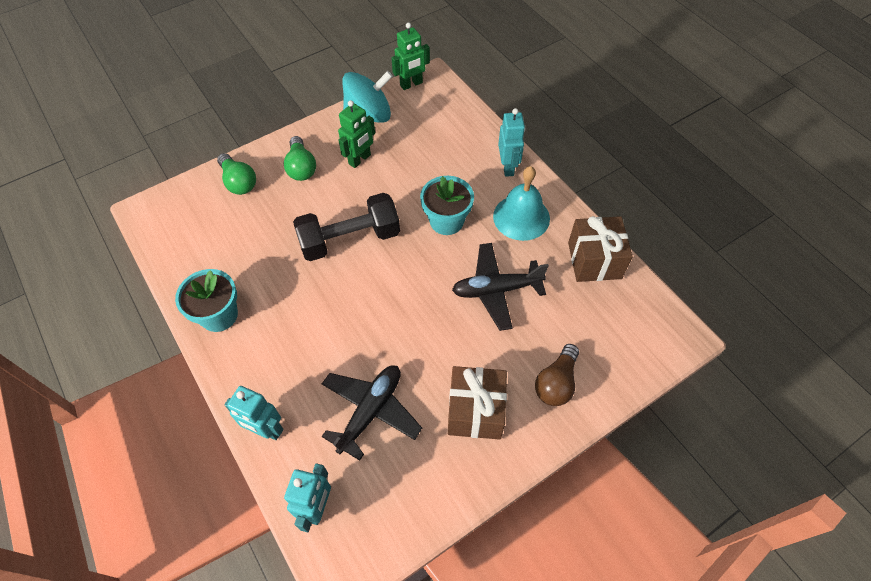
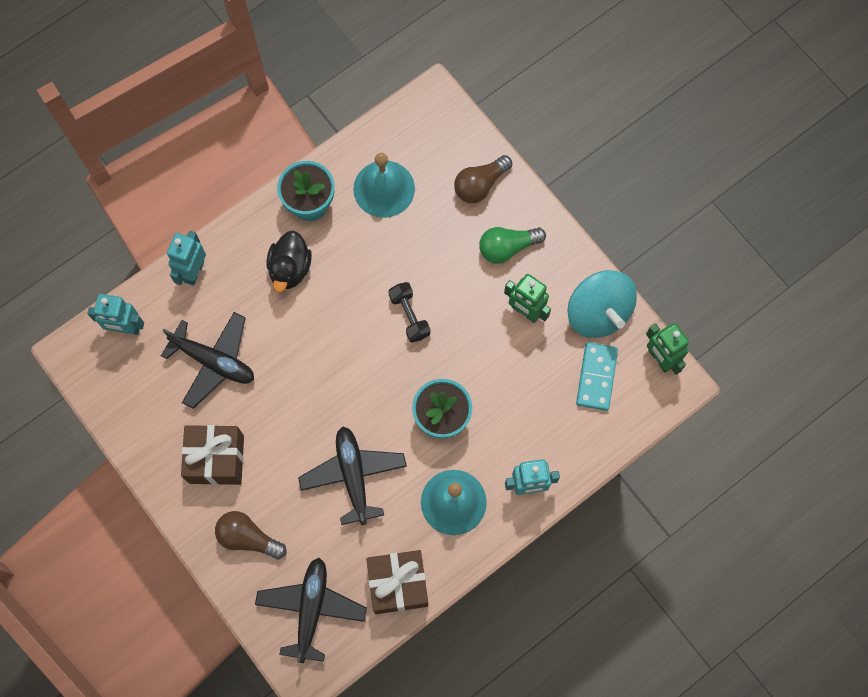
camera: 85 degrees right, 15 degrees up
(221, 253) = (384, 188): none -> turquoise bell
(239, 182) = (480, 185): green light bulb -> brown light bulb
(283, 335) = (290, 269): none -> black duck
(350, 239) = (409, 316): black dumbbell -> black dumbbell, size x0.54
(421, 120) = (596, 377): none -> turquoise domino
(622, 329) = (311, 609): none -> black plane

